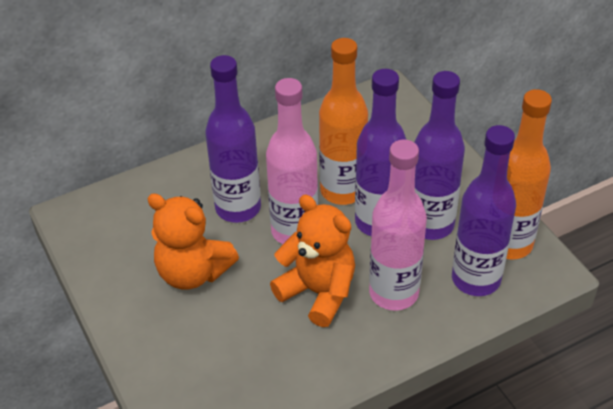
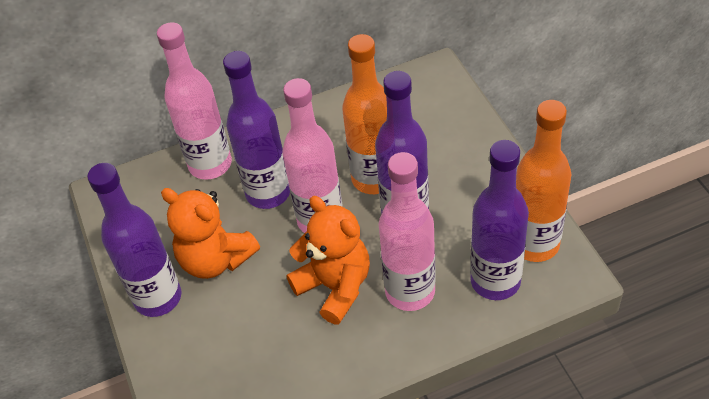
camera: 10 degrees right, 5 degrees up
(175, 184) = (210, 164): none -> pink bottle
(430, 225) = (457, 219): purple bottle -> purple bottle (158, 298)

